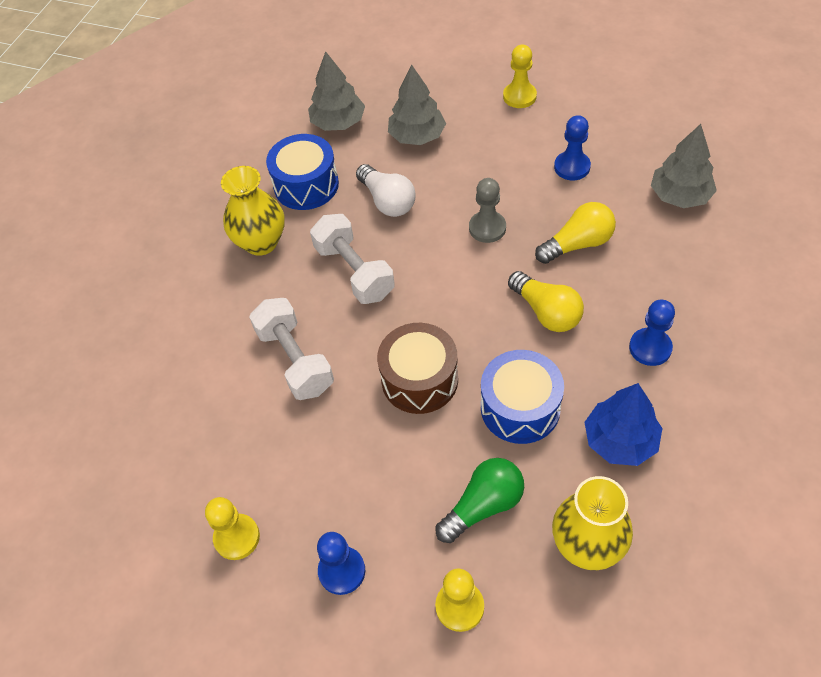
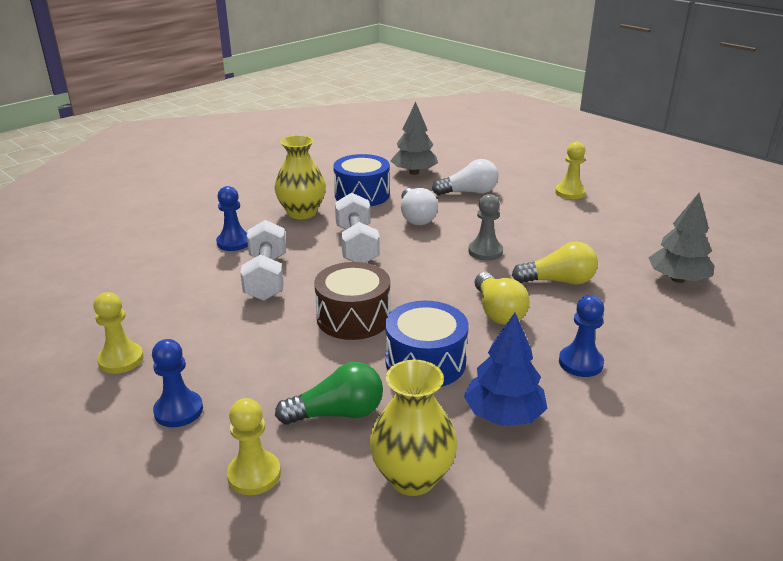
camera: 20 degrees right, 25 degrees down
(417, 136) = (469, 192): grey tree -> white light bulb
(572, 167) = (586, 238): blue pawn -> blue pawn (234, 242)

